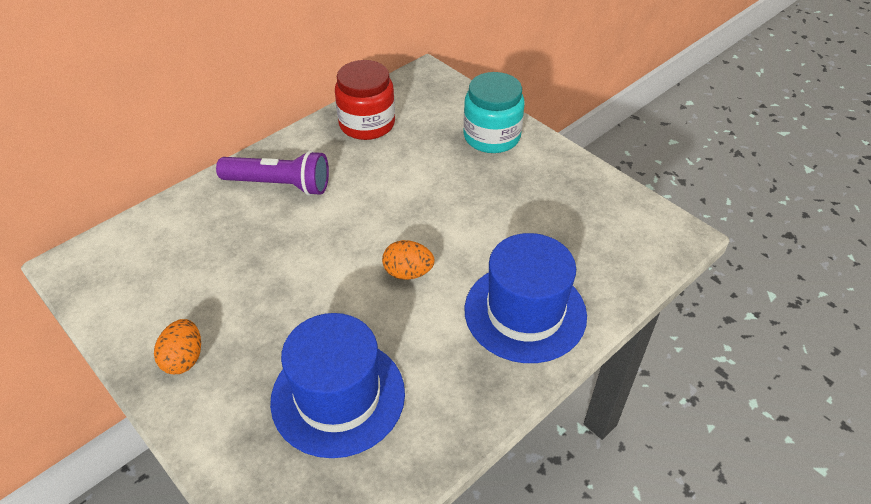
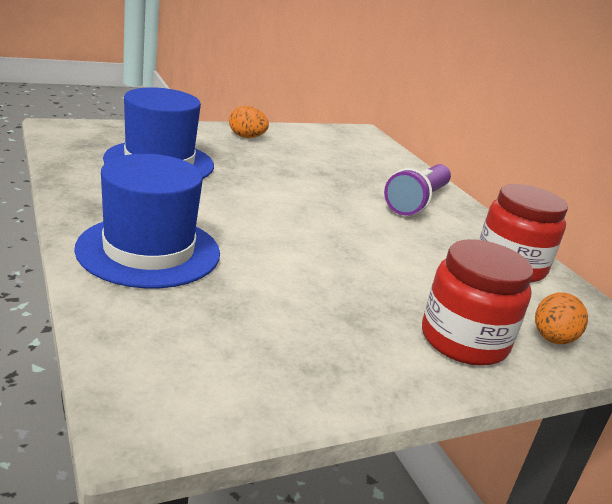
camera: 105 degrees right, 20 degrees down
(408, 273) = (257, 218): orange egg -> orange egg (552, 339)
(491, 137) = (464, 340): turquoise jar -> red jar

